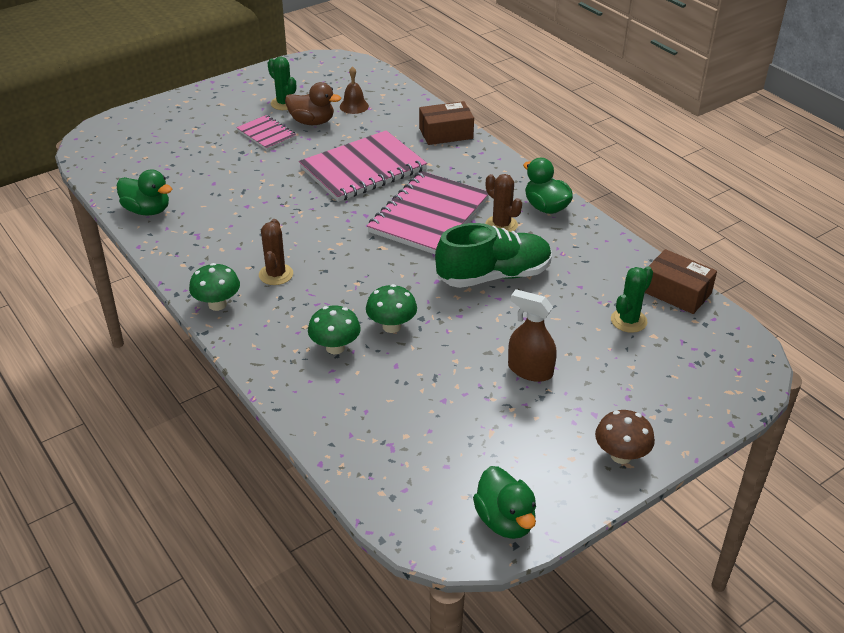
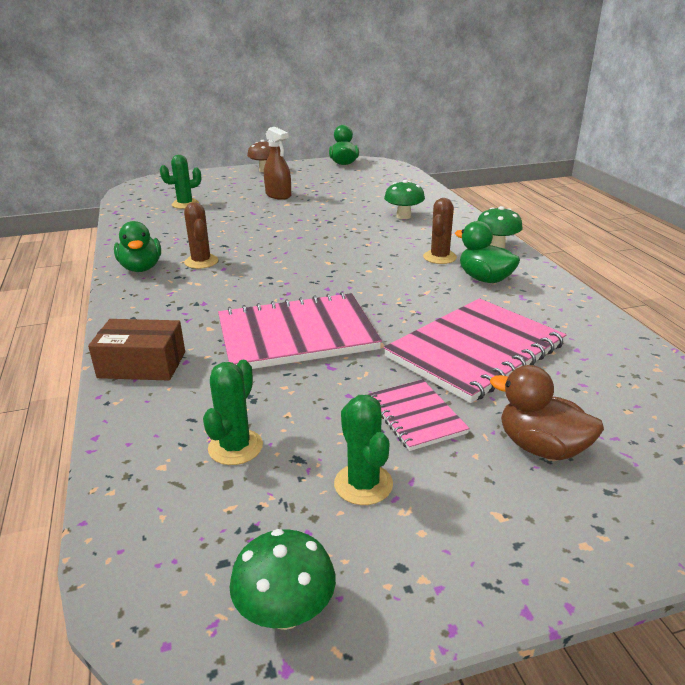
camera: 160 degrees left, 10 degrees down
(147, 210) = (592, 330): green duck -> green duck (485, 279)
(312, 122) = (328, 426): brown duck -> brown duck (541, 447)
(354, 106) = (235, 447): brown bell -> green cactus
(391, 326) = (355, 220): green mushroom -> green mushroom (285, 612)
(429, 215) = (262, 278): pink notebook -> pink notebook (475, 351)
(494, 276) = (250, 233): green shoe -> none
(676, 292) = (130, 211): brown box -> none

